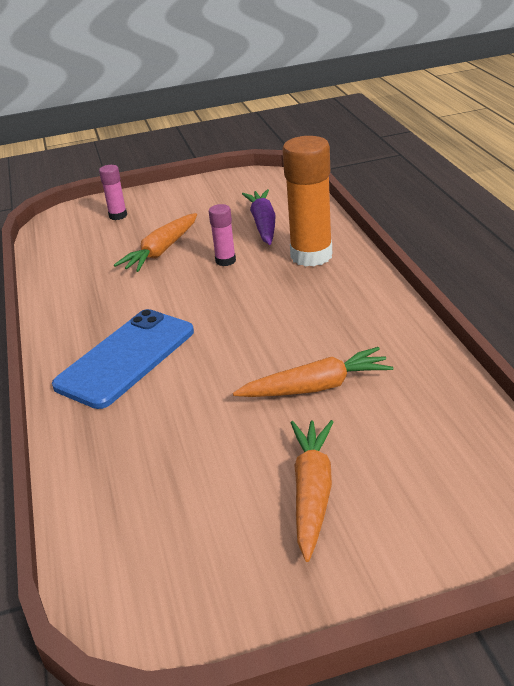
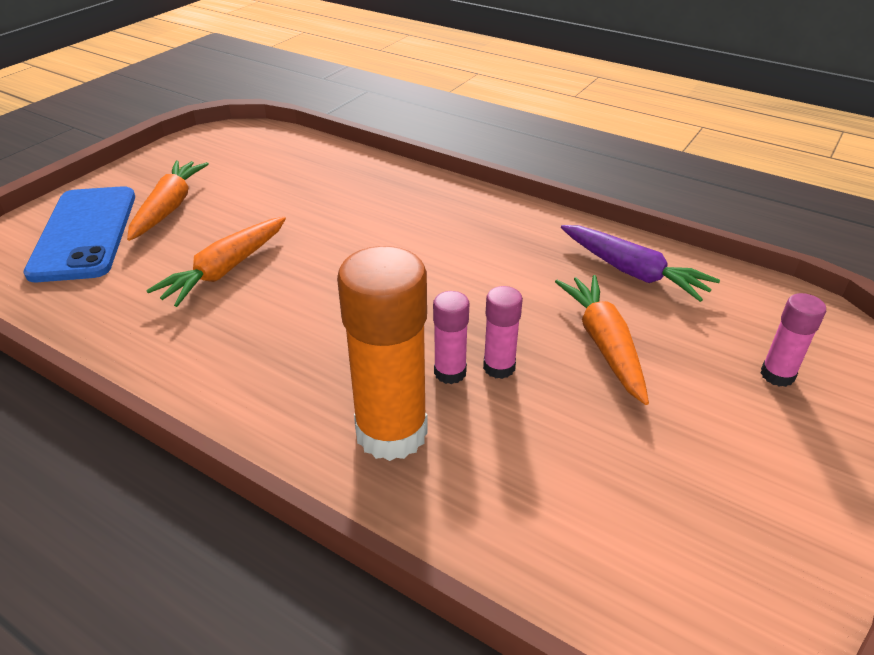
camera: 135 degrees right, 5 degrees up
(126, 358) = (433, 224): blue phone -> blue phone (84, 233)
(252, 267) = (450, 372): none -> pink glue stick
(263, 224) = (544, 468): purple carrot -> purple carrot (633, 272)
(312, 492) = (169, 207): orange carrot -> orange carrot turned 135 degrees counterclockwise

